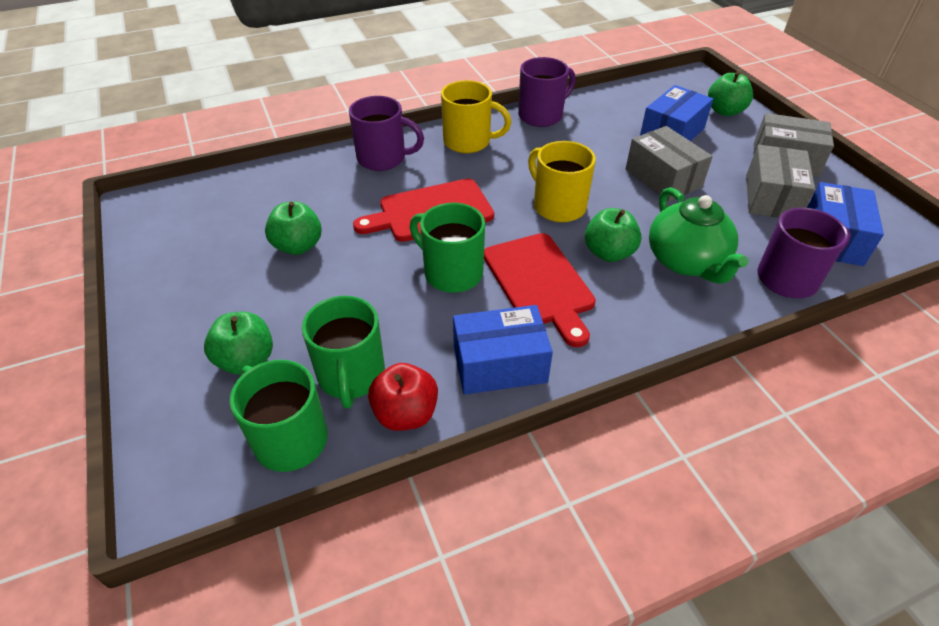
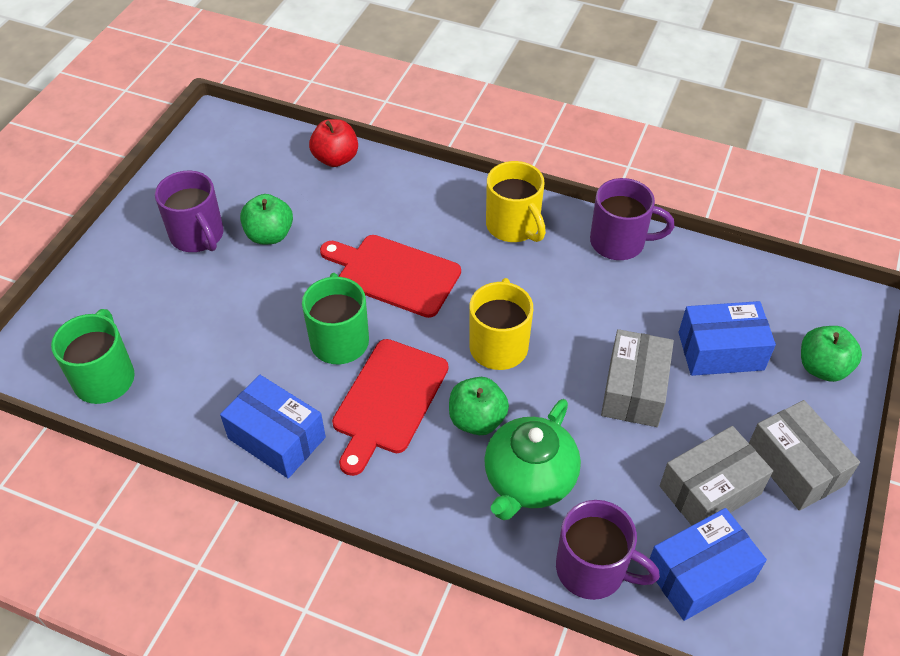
camera: 45 degrees right, 5 degrees up
(246, 360) = (142, 303): green apple -> none
(351, 376) = (183, 366): green mug -> none
(383, 158) = (423, 195): purple mug -> purple mug (198, 236)
(405, 414) = (180, 420): red apple -> red apple (336, 158)

